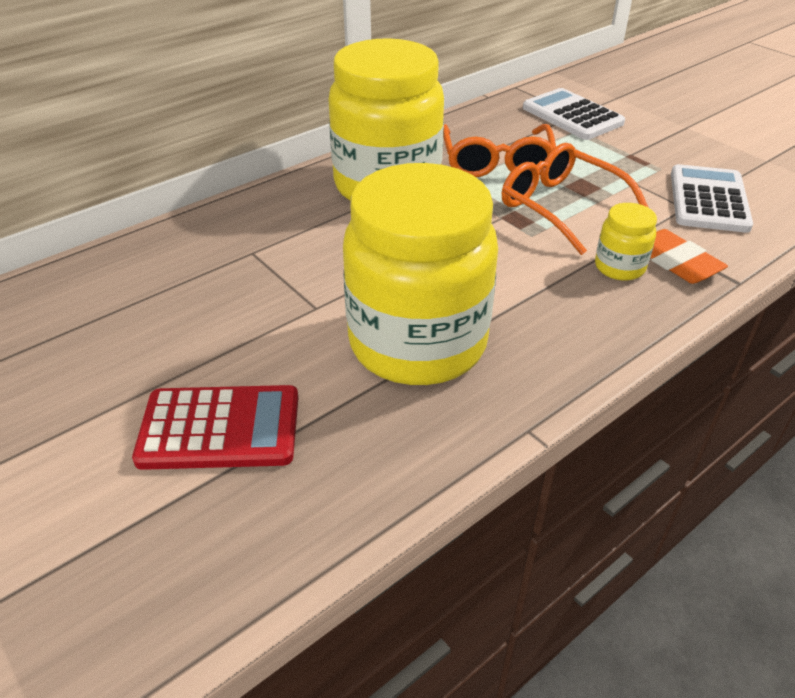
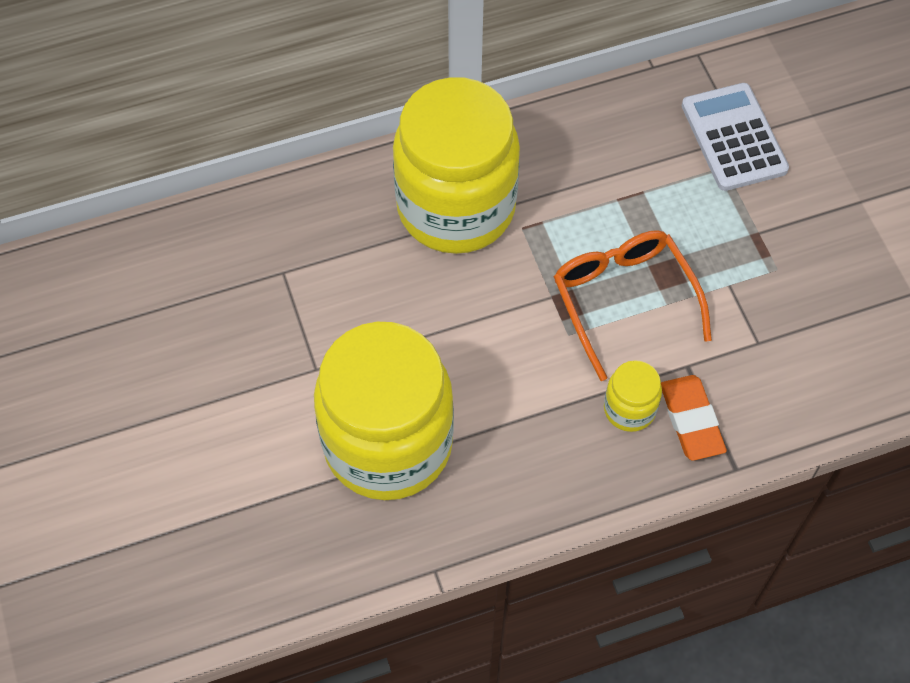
camera: 20 degrees right, 20 degrees up
(220, 428) = (191, 483): red calculator -> none
(496, 162) = (595, 201): orange glasses -> none
(708, 200) = (792, 339): white calculator -> none

